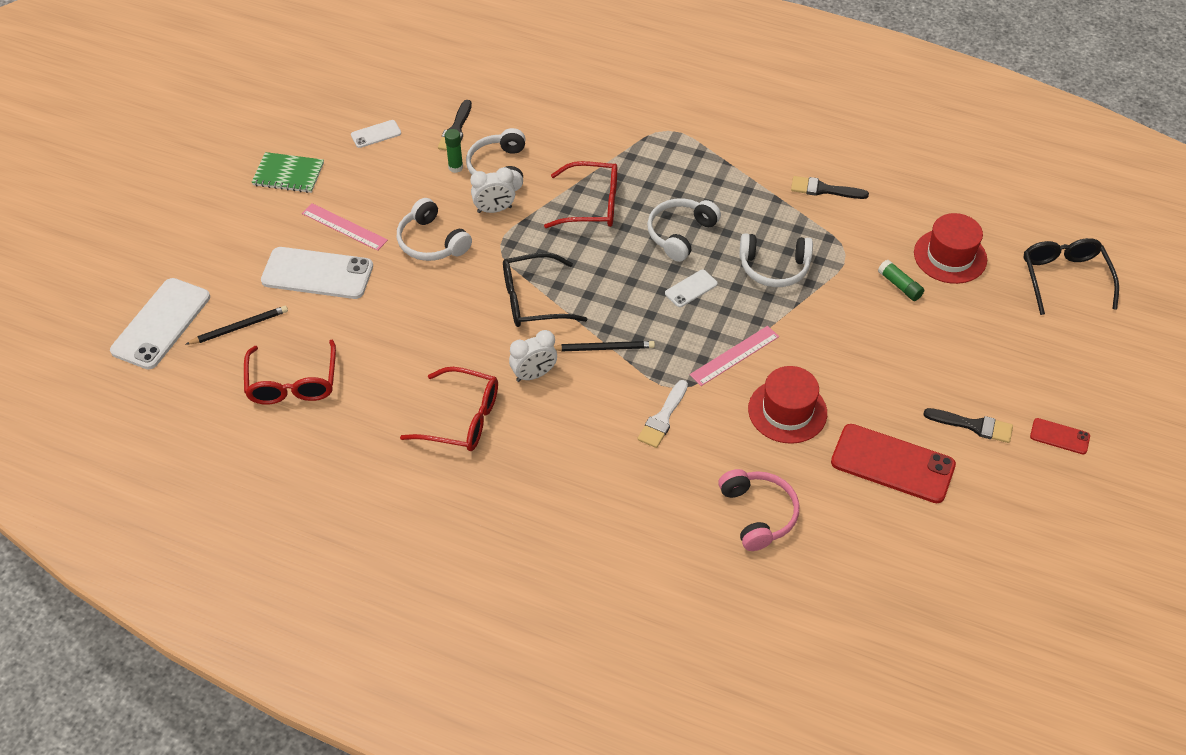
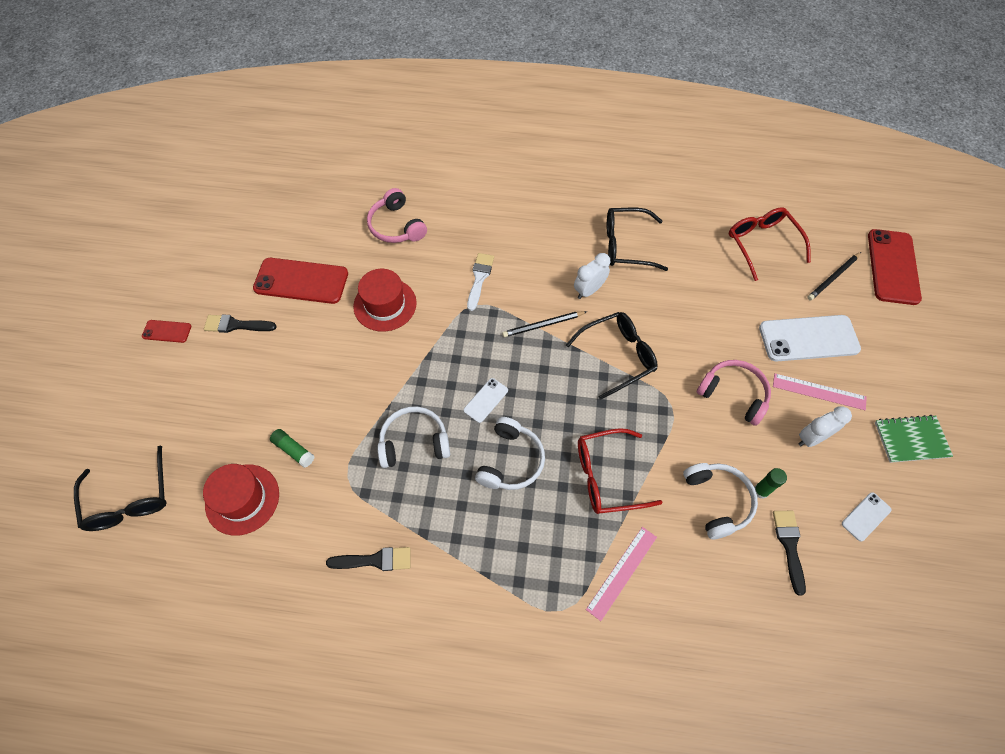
camera: 165 degrees right, 10 degrees up
(161, 324) = (892, 267): white phone -> red phone
(431, 242) = (733, 394): white headphones -> pink headphones
(461, 419) = (626, 245): red glasses -> black glasses
(494, 210) = (696, 446): white clock -> white clock (811, 438)
(734, 356) = (434, 343): pink ruler -> pink ruler (621, 572)

